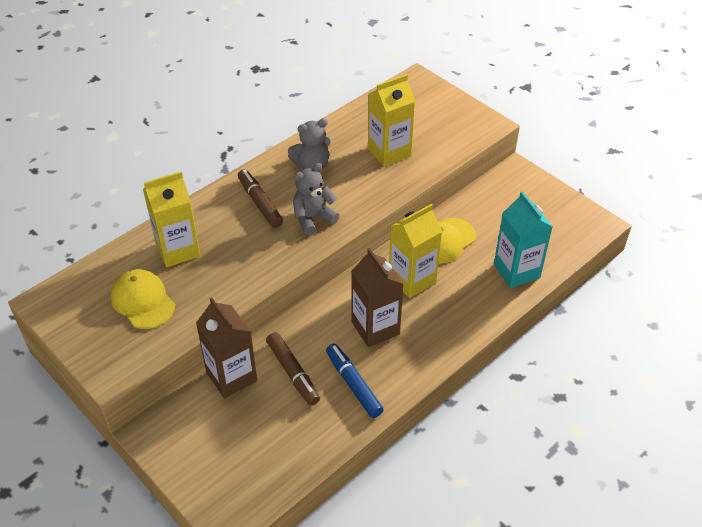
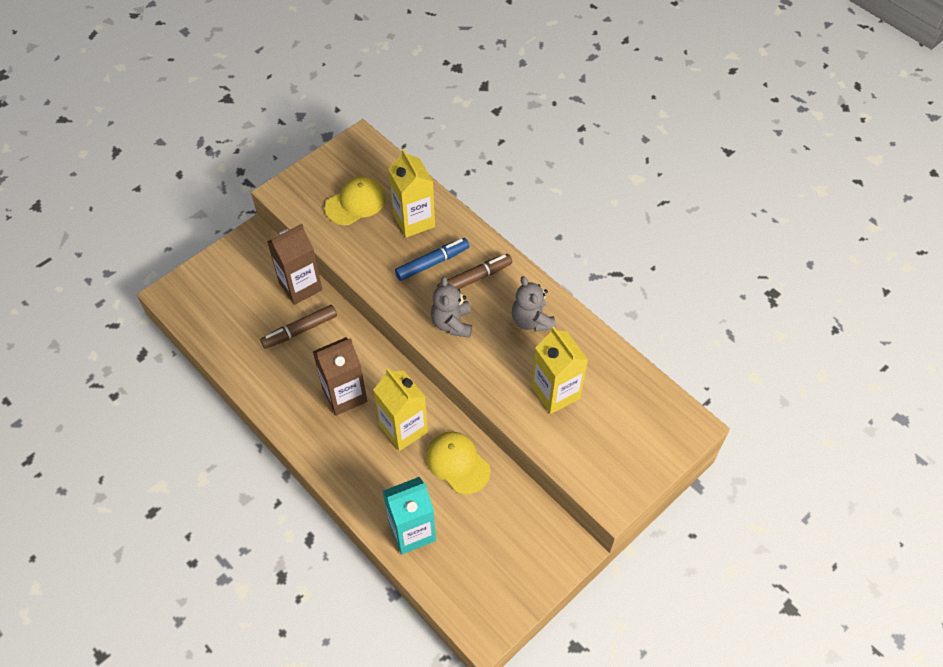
camera: 90 degrees right, 10 degrees up
(313, 219) = (452, 323): grey teddy bear -> grey teddy bear turned 150 degrees counterclockwise
(353, 384) = (282, 377): blue marker -> blue marker (432, 263)

